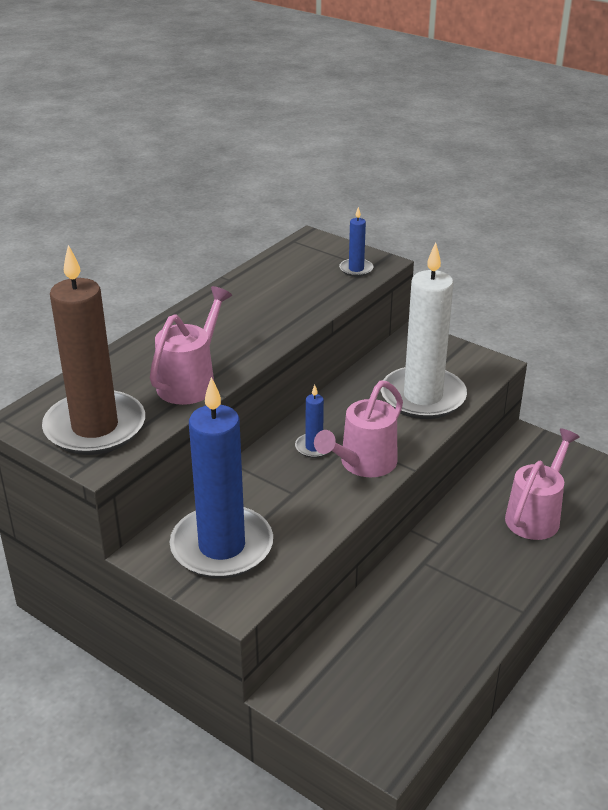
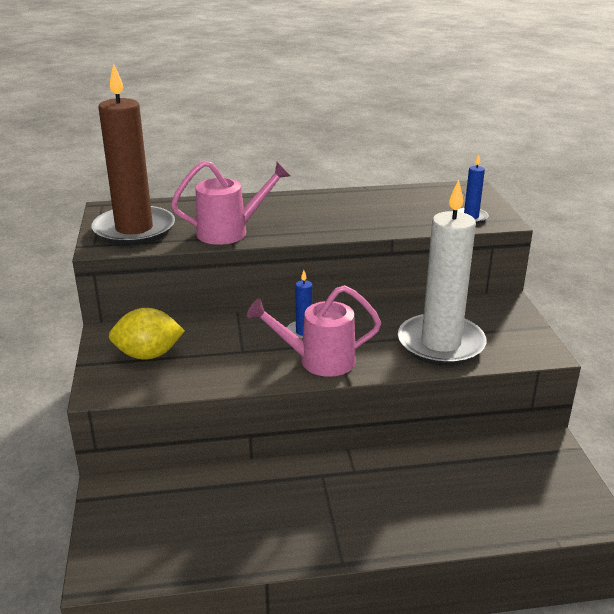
camera: 45 degrees right, 5 degrees down
(222, 546) = (148, 355): blue candle -> yellow lemon
(536, 515) = (466, 503): pink watering can -> none

